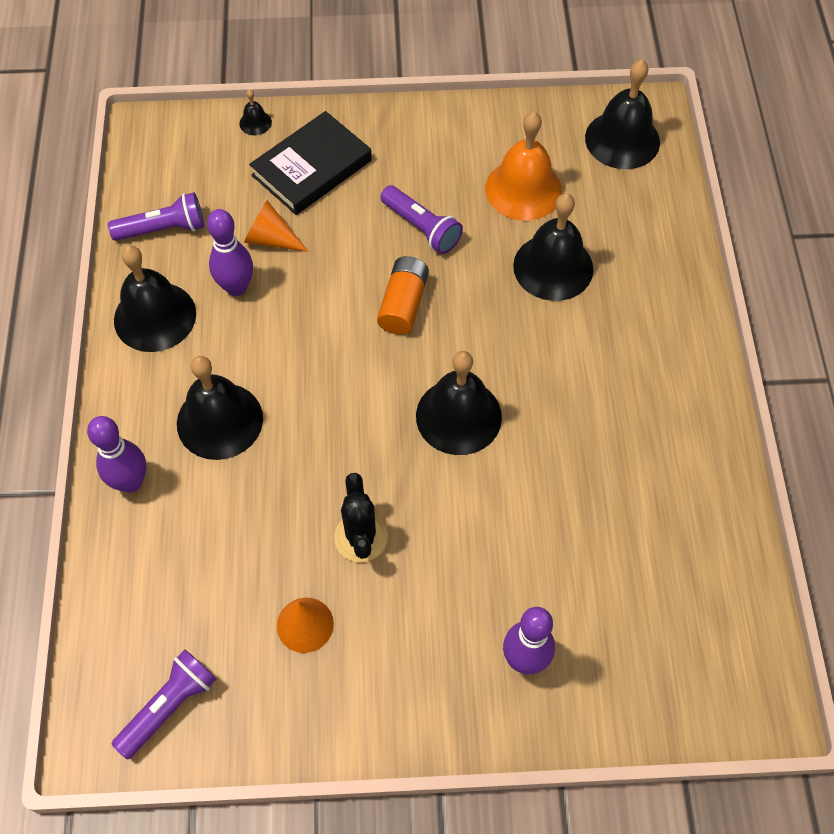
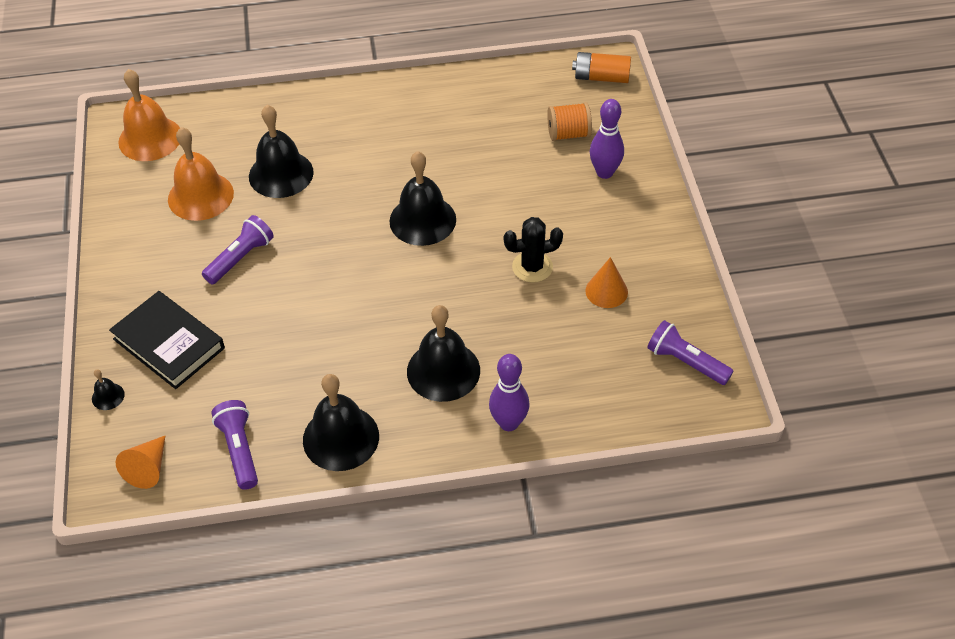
camera: 95 degrees left, 10 degrees down
(236, 287) = (306, 380): purple bowling pin -> none
(271, 239) = (252, 363): orange cone -> orange cone (148, 468)
(403, 304) = (320, 262): orange battery -> orange battery (601, 77)
(608, 620) = (568, 134): none -> orange spool
(622, 139) = (150, 138): black bell -> orange bell

